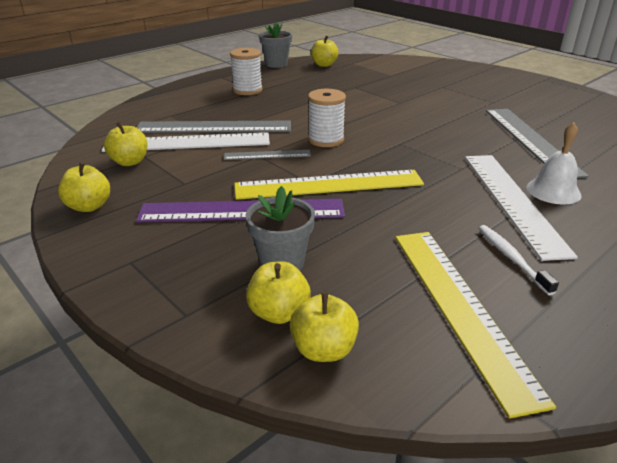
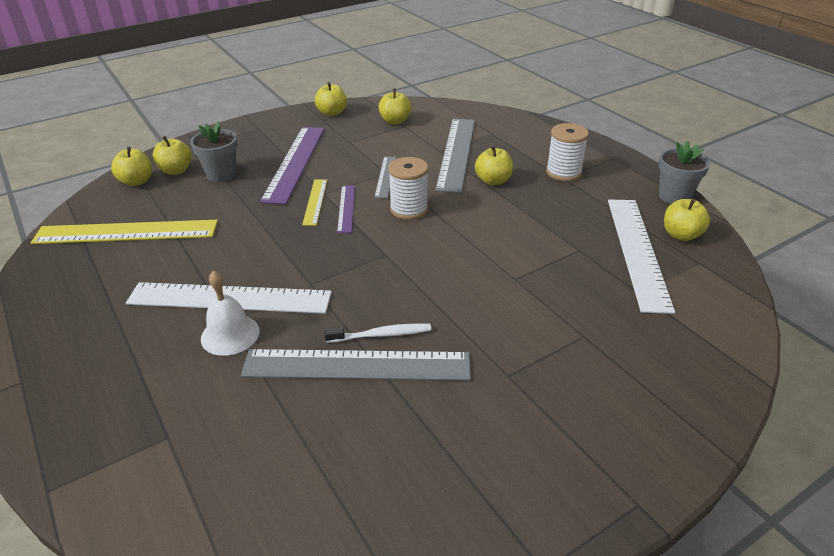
camera: 100 degrees right, 5 degrees up
(188, 142) = (425, 142): white ruler -> white ruler (638, 251)
(266, 112) = (493, 181): none -> yellow apple
(329, 184) = (315, 201): yellow ruler -> yellow ruler, size x0.51
(335, 167) = (346, 208): none -> purple ruler
(511, 258) = (153, 269): white toothbrush -> white toothbrush (381, 335)

